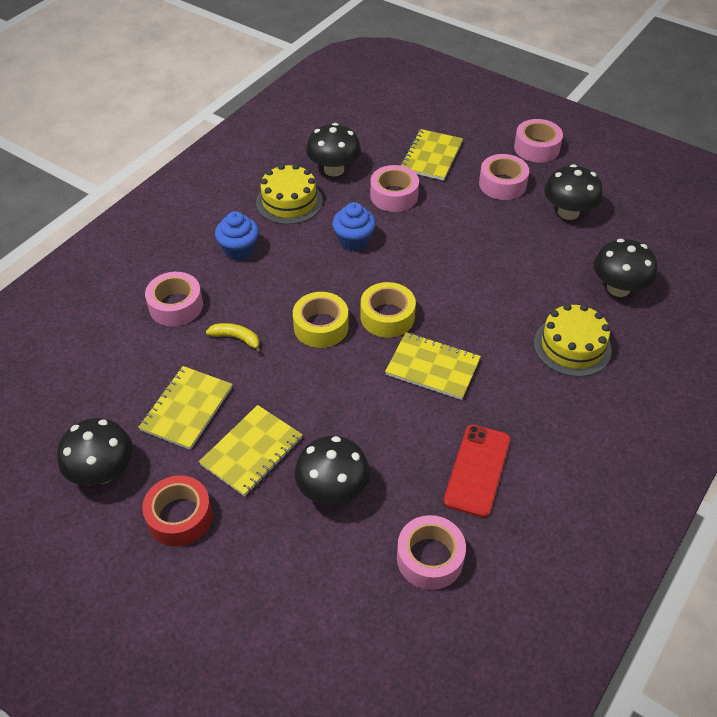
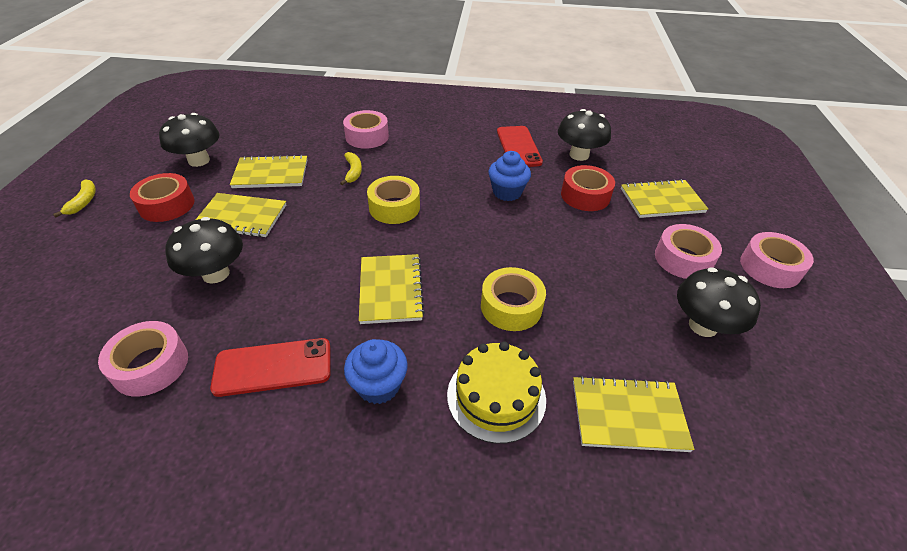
camera: 60 degrees right, 5 degrees down
(109, 603) = (83, 202): none -> yellow banana
(239, 250) = (444, 143): blue cupcake -> blue cupcake (378, 385)
(289, 201) = (518, 147): yellow cake -> red phone
(387, 317) = (433, 240): yellow tape -> yellow tape (511, 306)
(394, 196) = (585, 195): pink tape -> red tape
(618, 288) = (628, 415): black mushroom -> yellow notebook

